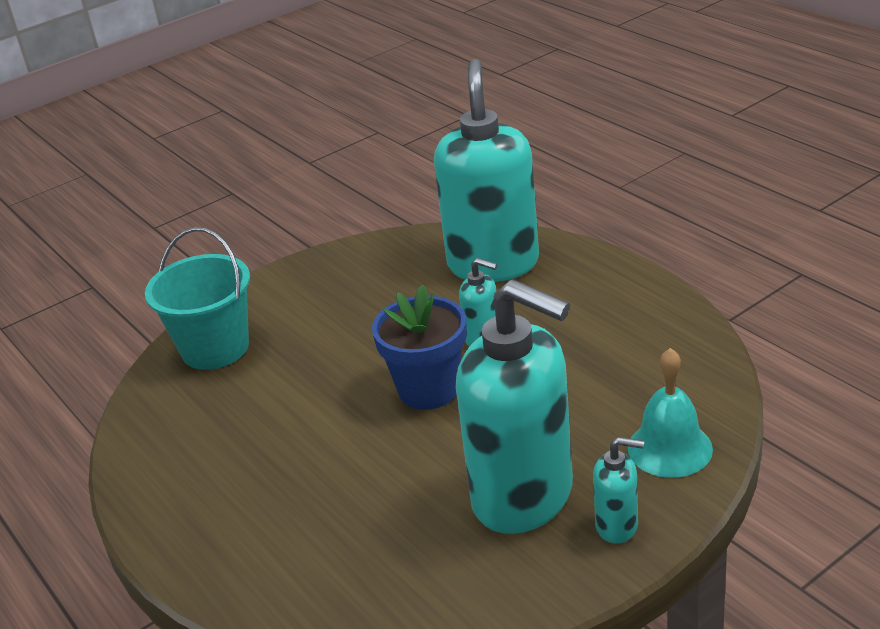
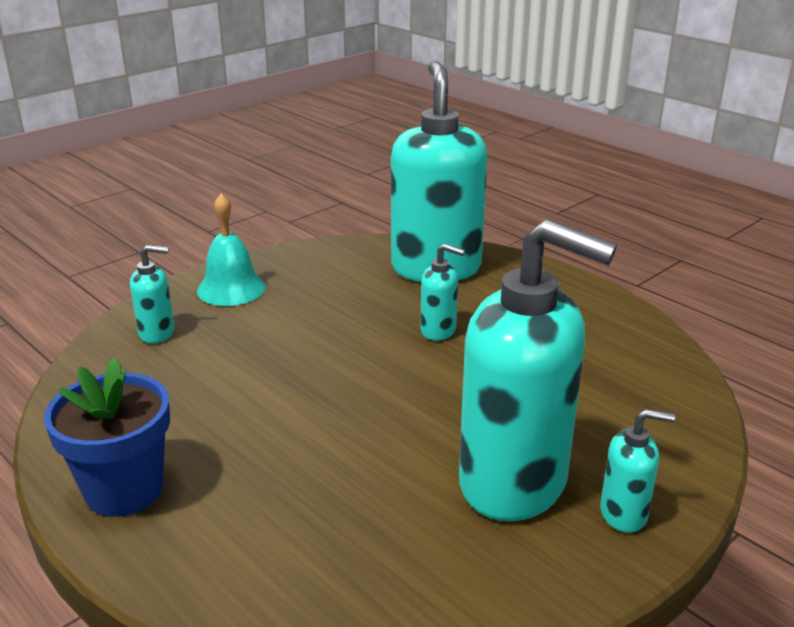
camera: 10 degrees left, 5 degrees down
(215, 348) = (157, 333): turquoise bucket -> turquoise soap dispenser
(428, 389) = (391, 376): blue flower pot -> blue flower pot (124, 490)
(670, 448) = (657, 436): turquoise bell -> turquoise bell (231, 289)

